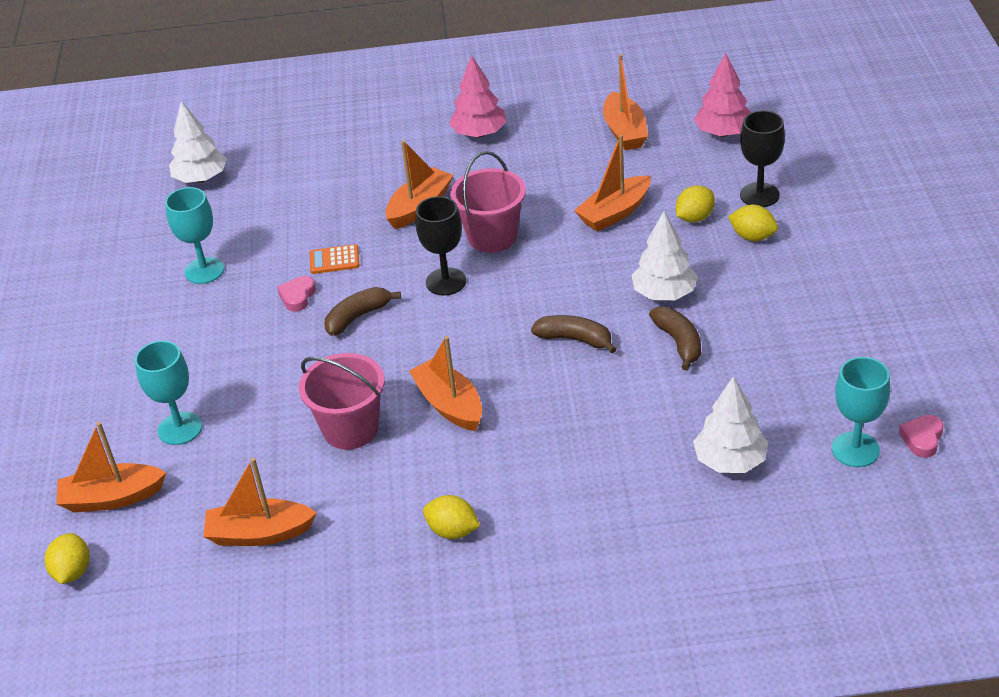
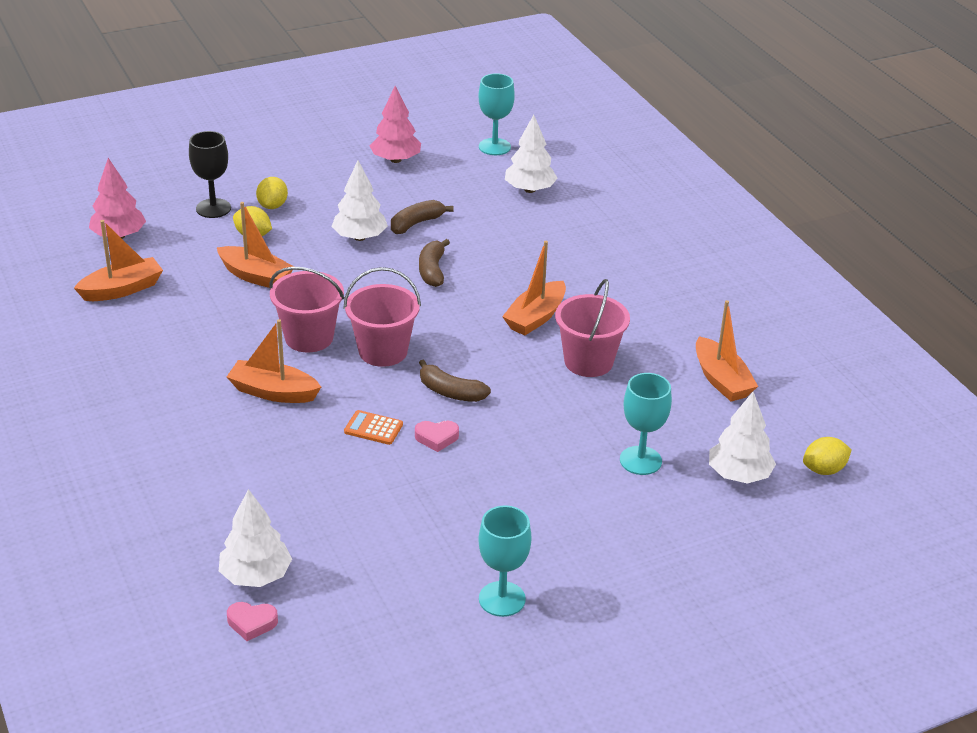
camera: 115 degrees left, 5 degrees down
(112, 498) = (739, 475): orange boat -> white tree
(204, 270) = (420, 517): turquoise goblet -> turquoise goblet (502, 599)
(334, 260) = (373, 428): orange calculator -> orange calculator turned 135 degrees clockwise
(446, 282) = (383, 351): black goblet -> pink bucket
(452, 531) = (661, 290): yellow lemon -> none
(479, 134) = (135, 379): pink tree -> pink tree (395, 160)
(922, 439) = (472, 125): pink heart -> pink heart (251, 623)

